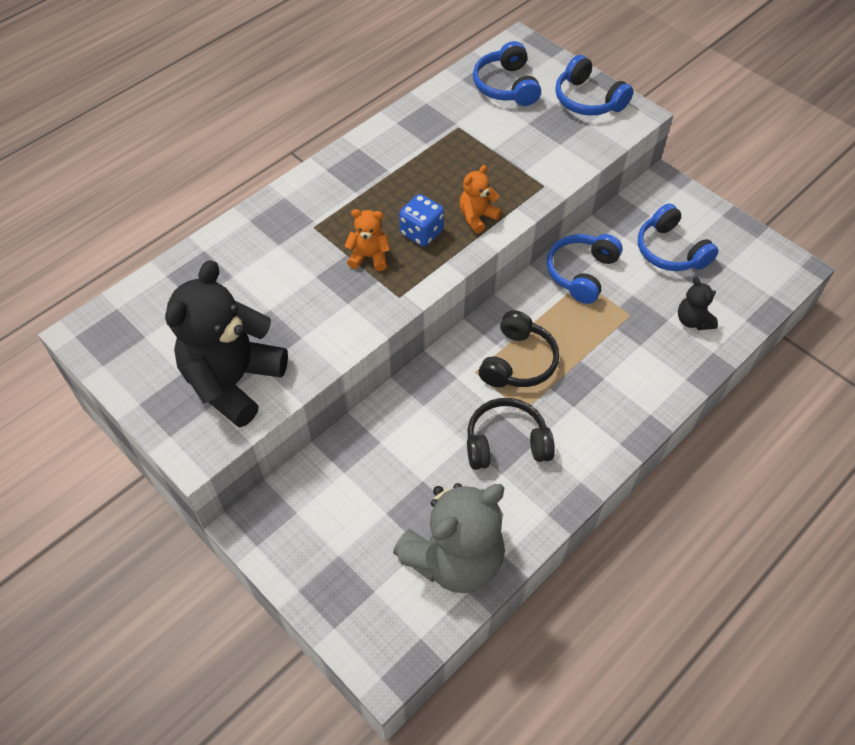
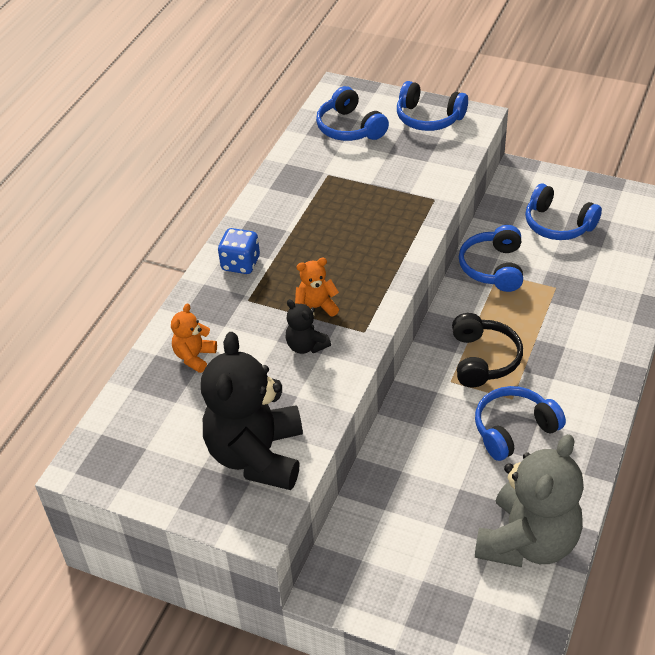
camera: 20 degrees left, 10 degrees down
(421, 232) = (351, 272): blue dice -> blue dice (240, 264)
(477, 217) = (392, 243): orange teddy bear -> orange teddy bear (194, 357)
(506, 443) = (513, 429): black headphones -> blue headphones
(693, 320) = (610, 274): black teddy bear -> black teddy bear (306, 346)

